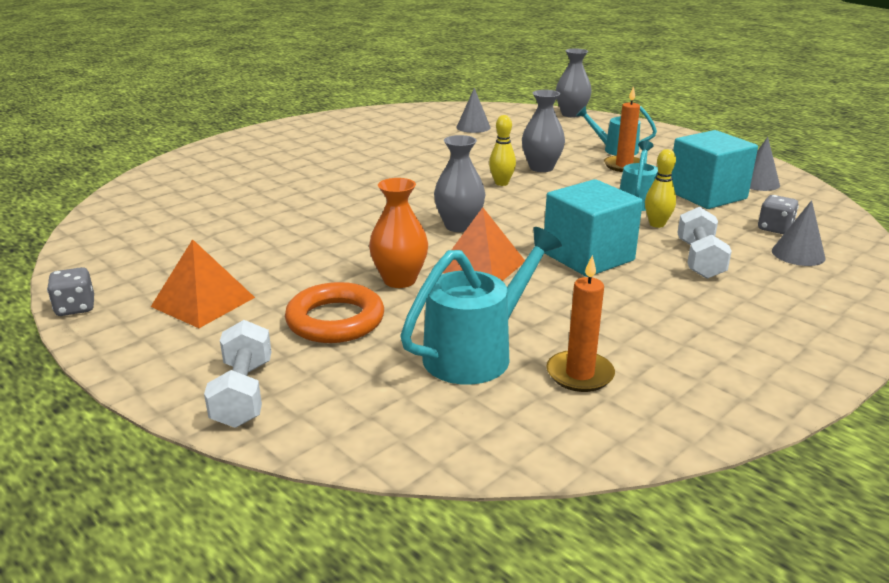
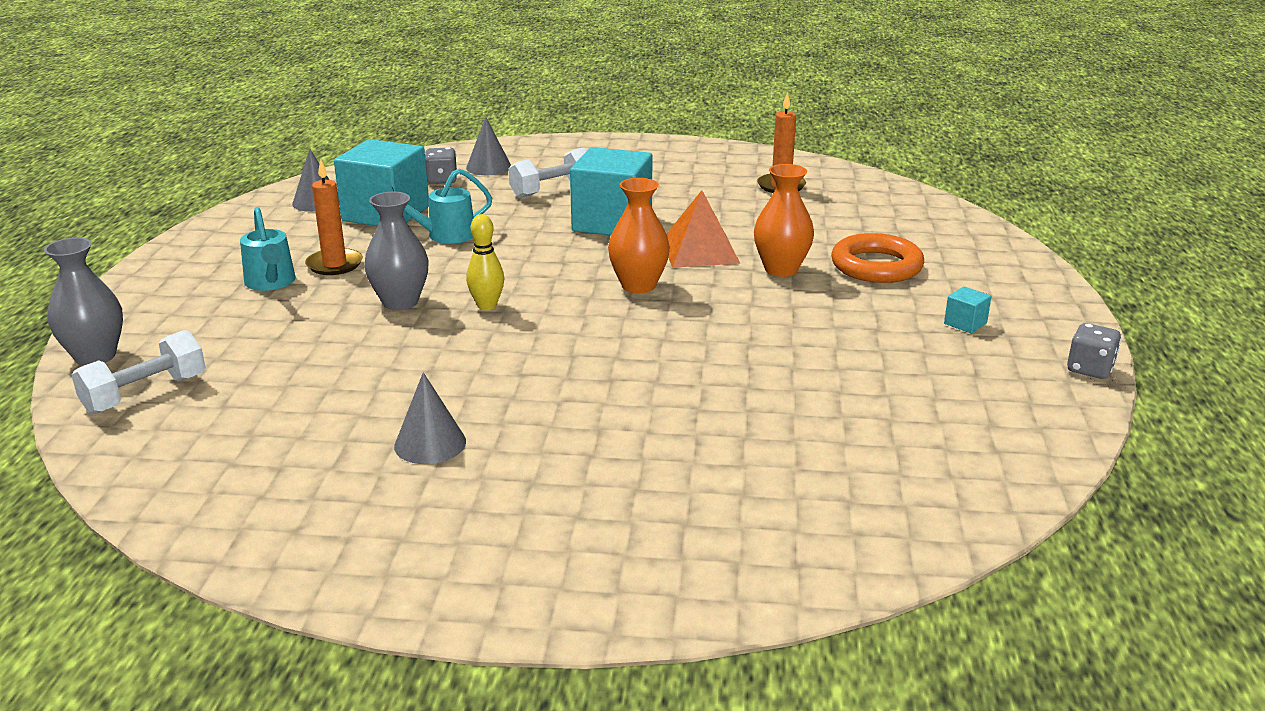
camera: 130 degrees left, 0 degrees up
(203, 302) = (965, 323): orange pyramid -> turquoise cube
(243, 393) = (994, 255): white dumbbell -> white dumbbell (145, 394)
(459, 226) = (638, 286): grey vase -> orange vase
(473, 127) = (255, 406): grey cone -> grey cone (430, 444)
(477, 352) = (816, 214): turquoise watering can -> none
(657, 224) = (498, 216): yellow bowling pin -> none

